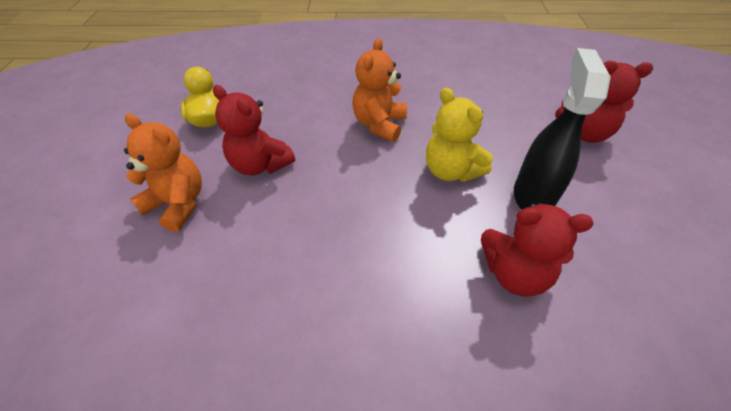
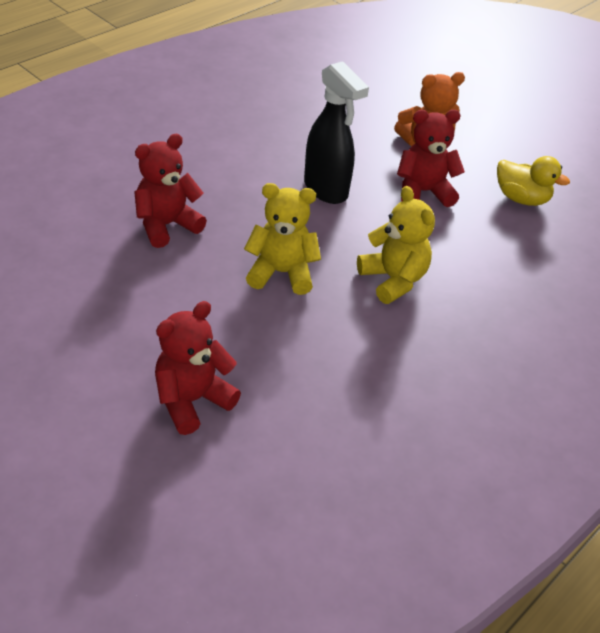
camera: 130 degrees right, 5 degrees down
(379, 124) = (393, 280): orange teddy bear -> yellow teddy bear
(532, 196) = (195, 289): black spray bottle -> black spray bottle (326, 190)

